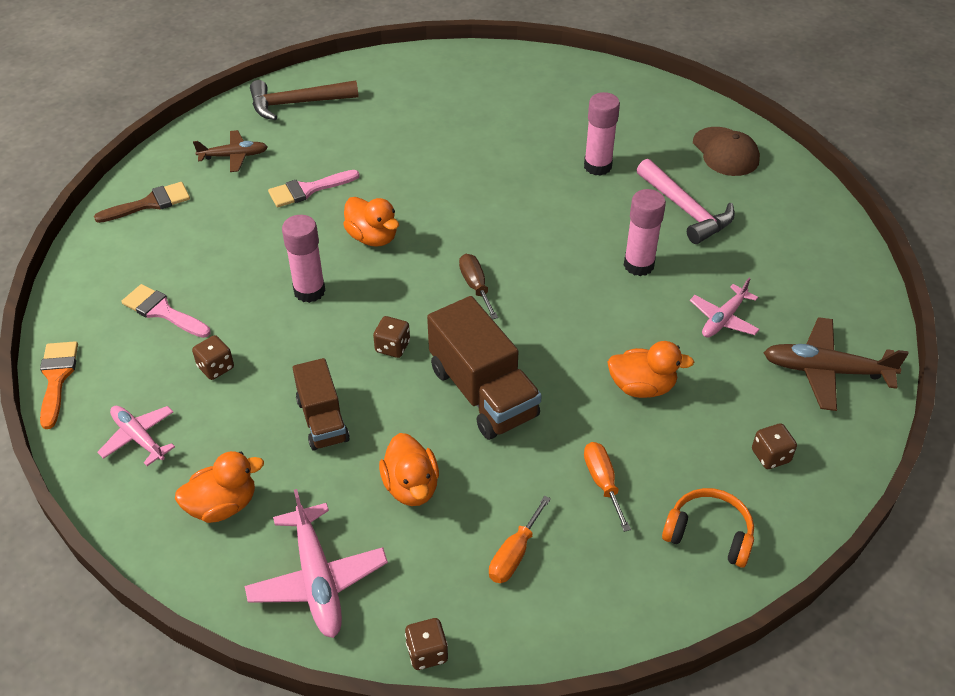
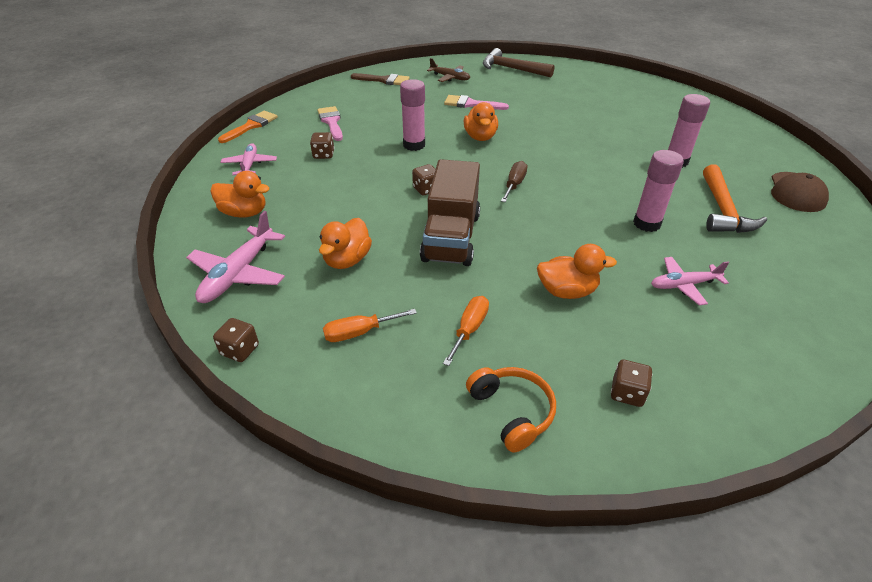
camera: 40 degrees right, 5 degrees down
(322, 420) = (343, 203): brown truck -> none
(642, 387) = (567, 291): orange duck -> orange duck turned 45 degrees counterclockwise
(686, 210) = (723, 210): pink hammer -> orange hammer
(825, 371) = (747, 365): brown plane -> none

